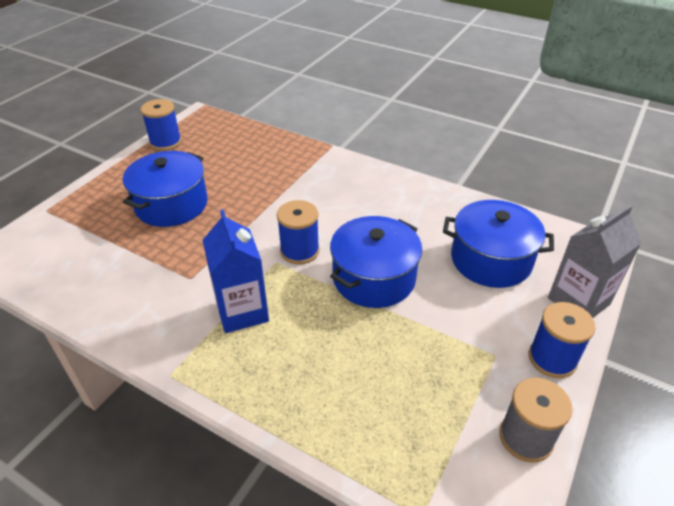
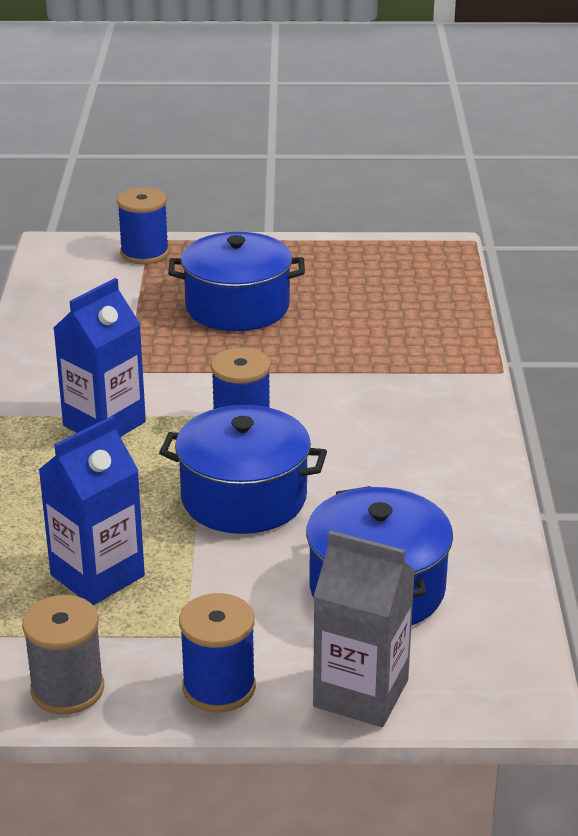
camera: 60 degrees right, 10 degrees down
(165, 142) = (354, 251): blue spool -> blue spool (144, 253)
(411, 377) = (97, 575): none -> blue carton

